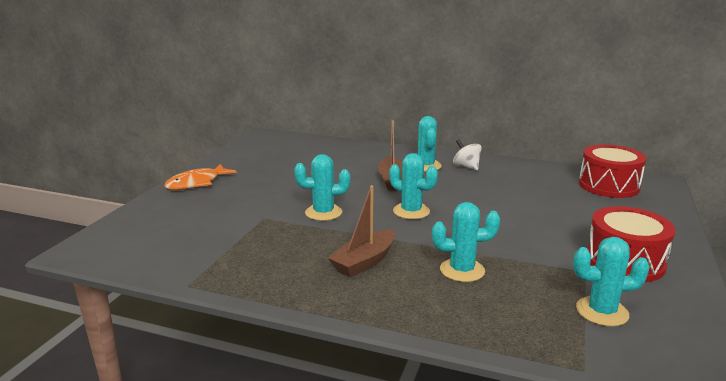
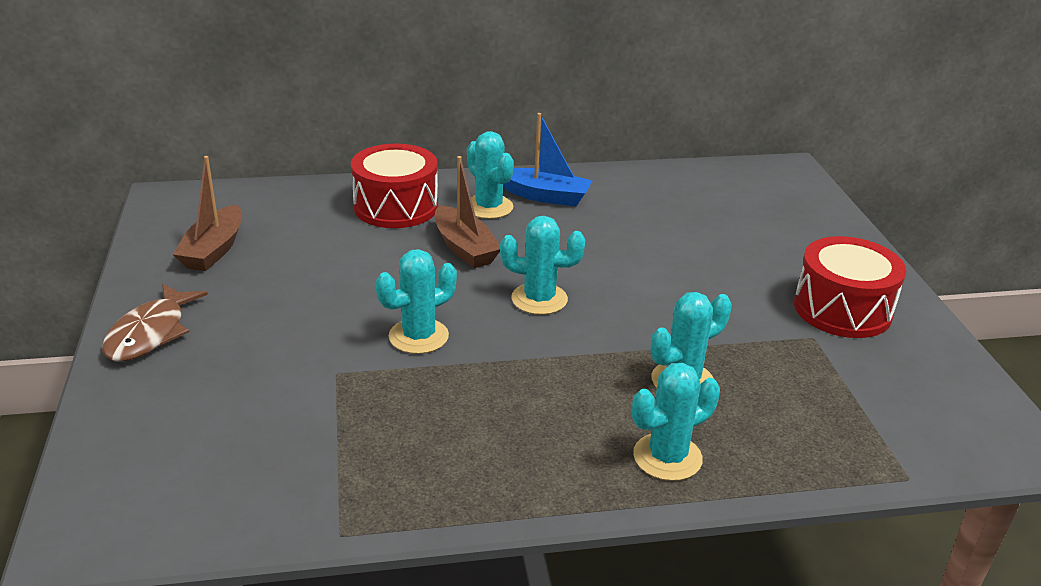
camera: 30 degrees left, 10 degrees up
(197, 183) = (150, 333): orange fish -> brown fish
(364, 262) = (553, 407): brown boat -> brown boat (214, 250)
(466, 167) = (545, 196): white spinning top -> blue boat
(602, 312) = (870, 391): turquoise cactus -> turquoise cactus (667, 457)
(608, 186) = (742, 189): red drum -> red drum (396, 207)

